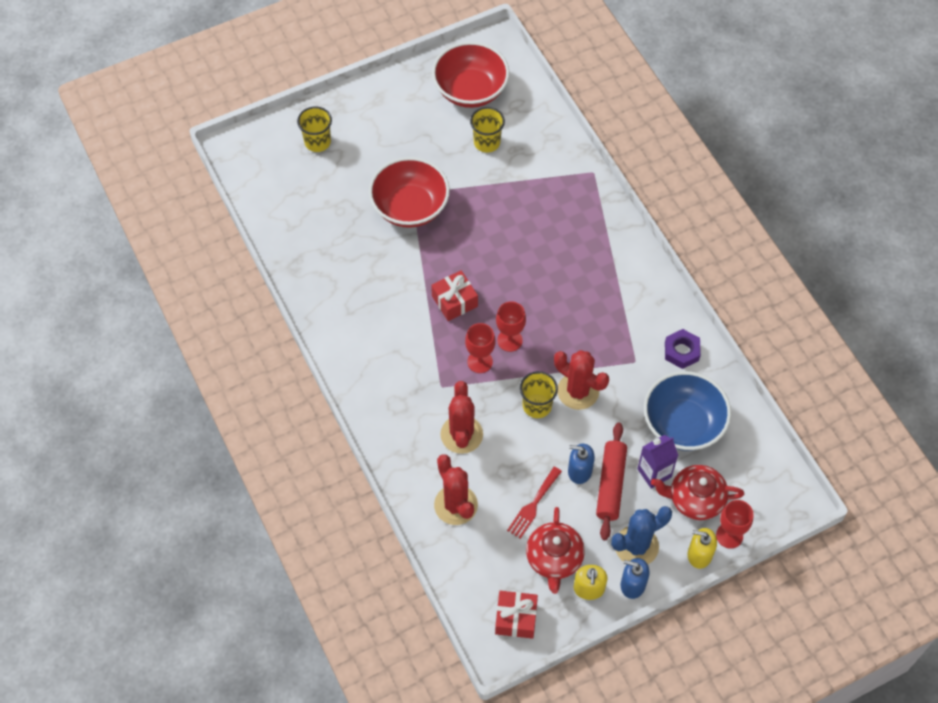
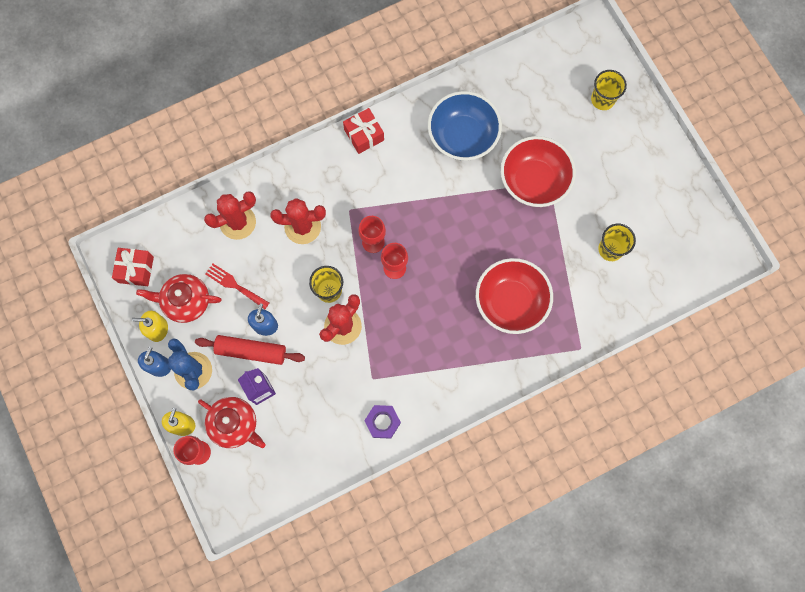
camera: 90 degrees right, 15 degrees up
(454, 301) = (434, 220): red gift -> red gift (364, 135)
(470, 90) = (671, 234): red bowl -> red bowl (510, 302)
(683, 424) = (308, 418): blue bowl -> blue bowl (462, 136)
(695, 499) = (234, 424): red teapot -> red teapot turned 120 degrees clockwise

